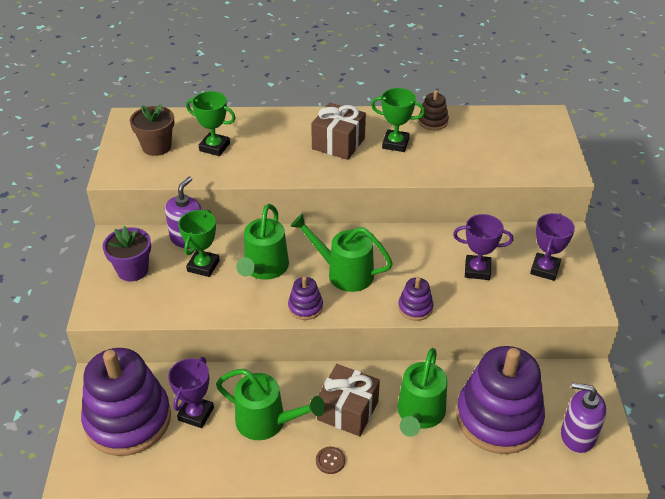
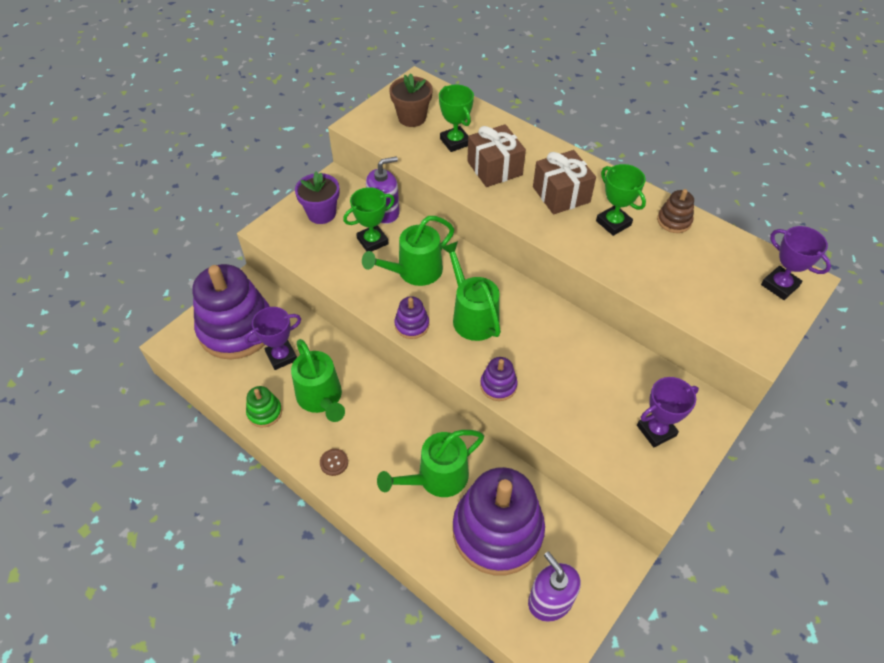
camera: 40 degrees right, 10 degrees up
(229, 466) = (264, 412): none -> green stacking toy
(347, 410) = (386, 433): brown gift -> brown gift (494, 168)
(477, 270) = (590, 389): purple trophy -> purple trophy (779, 285)

